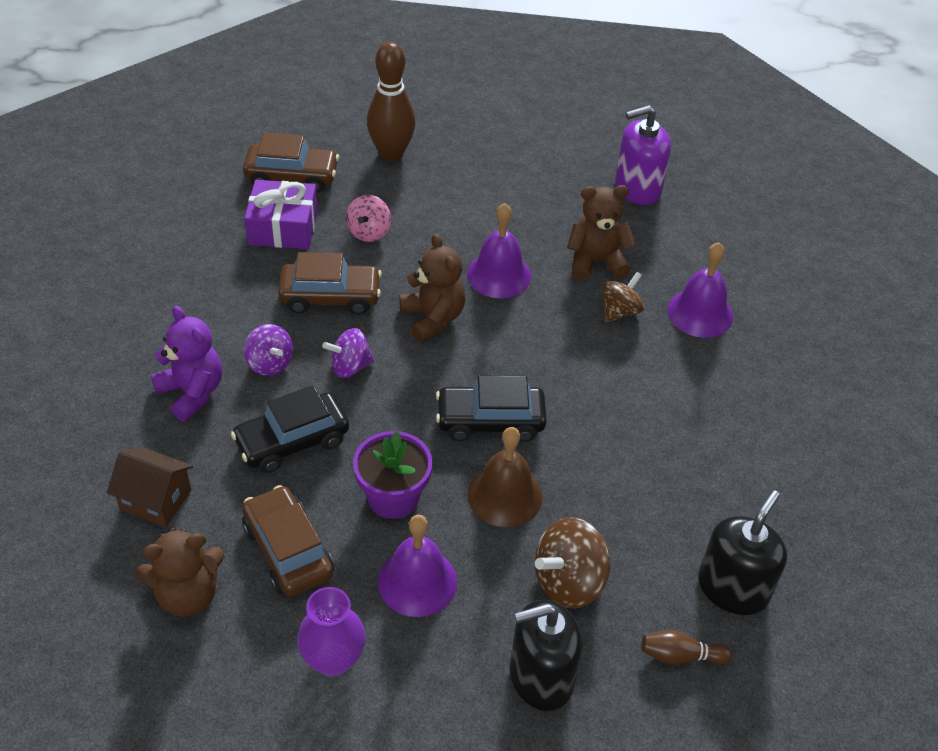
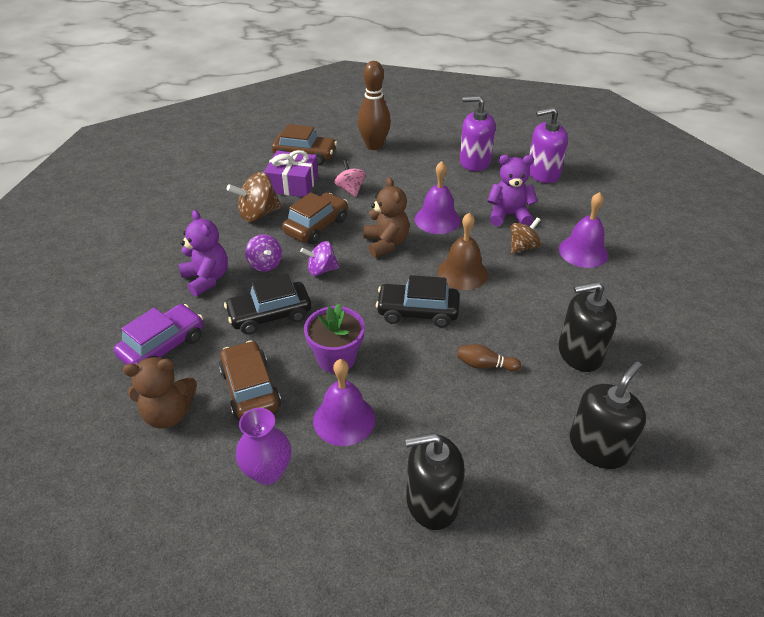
camera: 10 degrees right, 5 degrees down
(156, 500) = (163, 346): brown house -> purple car
(330, 297) = (316, 226): brown car -> brown car turned 60 degrees counterclockwise
(369, 232) = (350, 189): pink spinning top -> pink spinning top turned 135 degrees clockwise
(505, 495) = (421, 363): brown bell -> brown bell (462, 273)
(540, 173) = (474, 161): none -> purple soap dispenser
(568, 581) = (463, 430): brown spinning top -> brown spinning top (258, 214)
(596, 262) = (508, 215): brown teddy bear -> purple teddy bear
(680, 656) = (550, 496): brown bowling pin -> brown bowling pin (485, 365)
(704, 464) = (579, 353): none -> black soap dispenser

